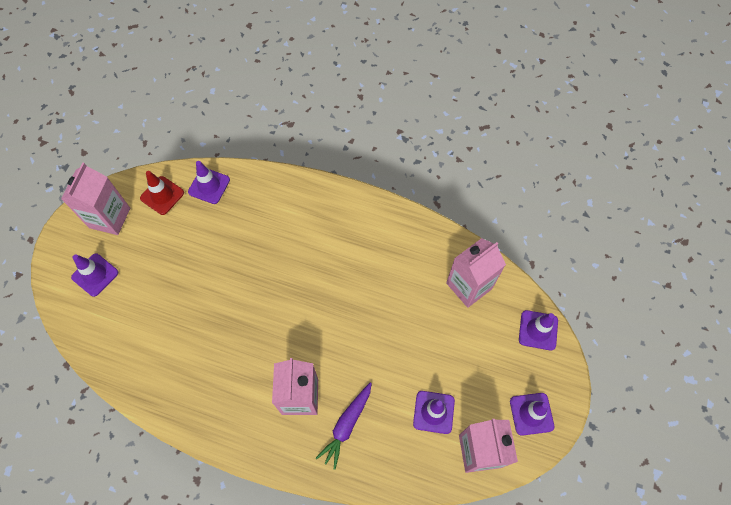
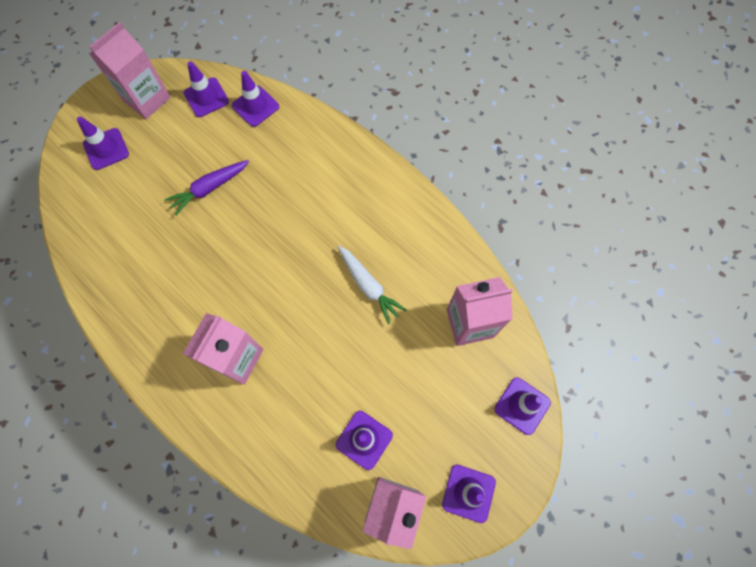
camera: 25 degrees right, 5 degrees up
(162, 195) = (206, 97): red traffic cone -> purple traffic cone
(346, 425) = (268, 410): purple carrot -> purple carrot (209, 188)
(377, 292) = (368, 286): none -> white carrot

